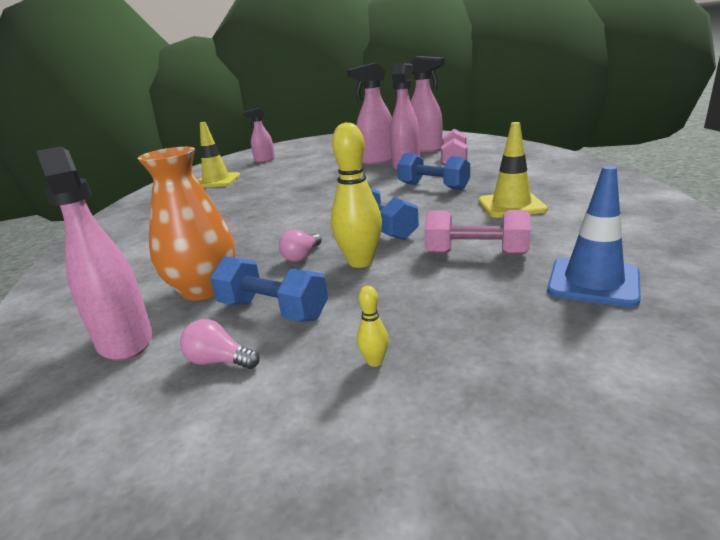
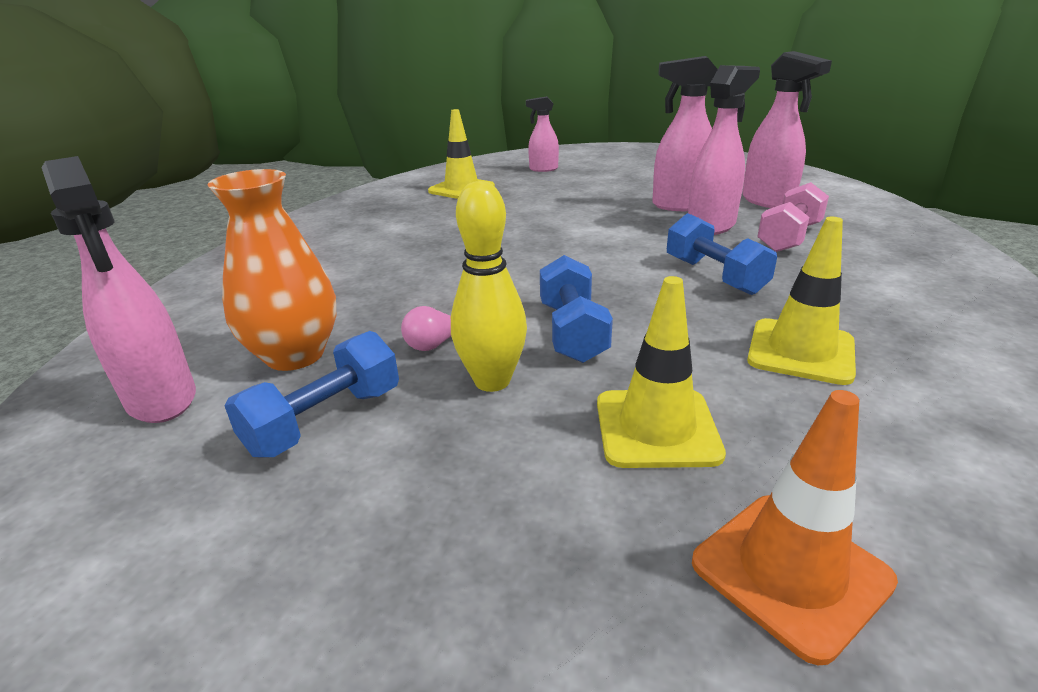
camera: 25 degrees right, 5 degrees up
(125, 340) = (162, 399): pink spray bottle -> pink spray bottle turned 150 degrees clockwise
(219, 361) = (204, 475): pink light bulb -> none
(272, 310) = (325, 420): blue dumbbell -> blue dumbbell turned 75 degrees clockwise
(374, 362) = (345, 567): yellow bowling pin -> none
(476, 253) = (656, 428): pink dumbbell -> yellow traffic cone
(593, 282) = (790, 571): blue traffic cone -> orange traffic cone

